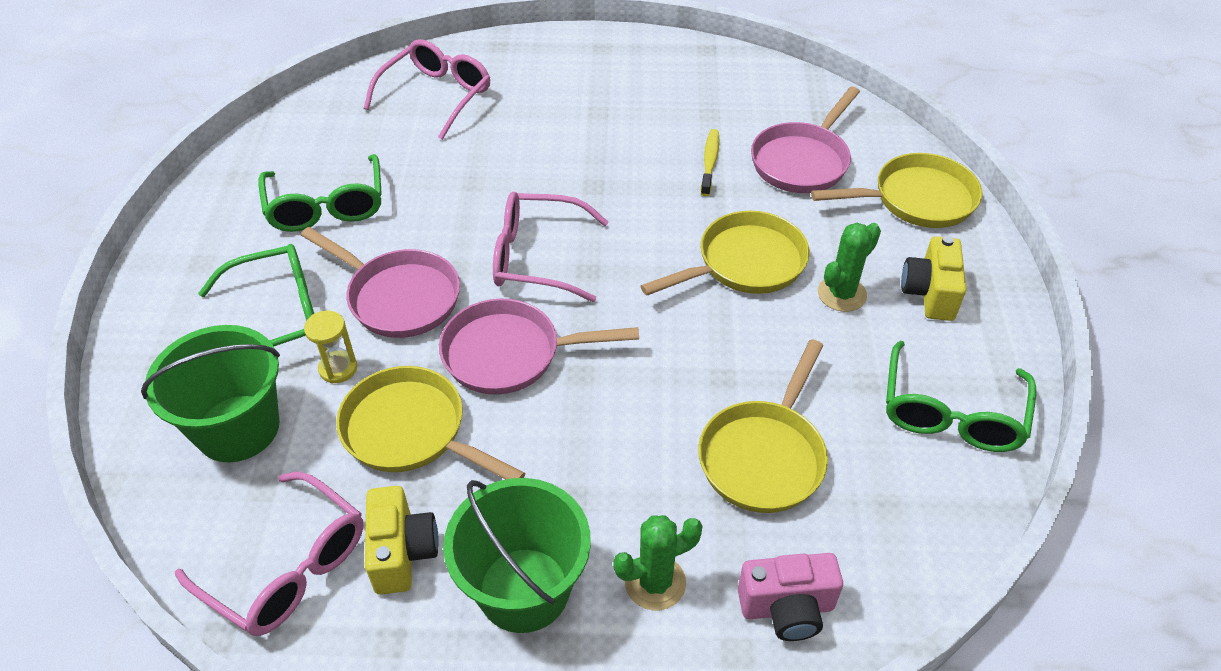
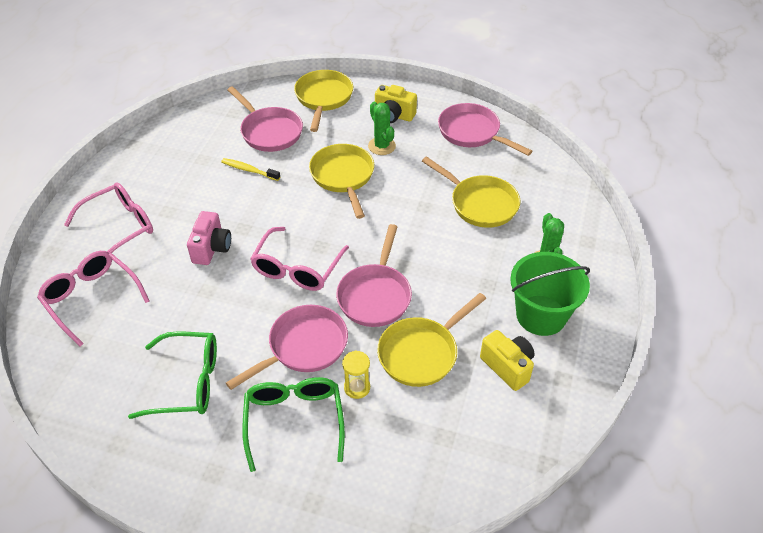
camera: 75 degrees left, 0 degrees up
(238, 428) = (391, 450): green bucket -> none
(288, 568) = (507, 425): pink glasses -> pink glasses (120, 227)
(402, 552) = (508, 367): yellow camera -> yellow camera turned 45 degrees clockwise
(787, 608) = (567, 218): pink camera -> pink camera (211, 248)
(951, 413) = (472, 133): green glasses -> pink pan

